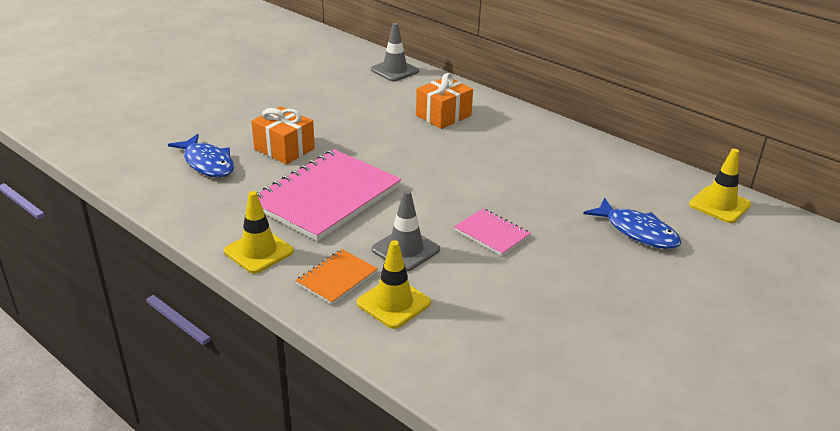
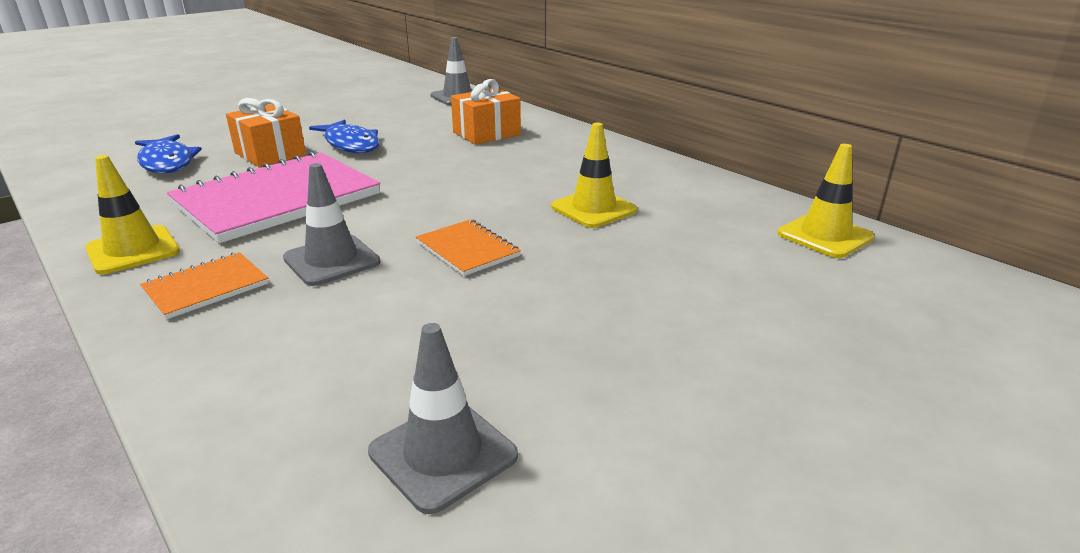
camera: 10 degrees right, 5 degrees down
(393, 303) = (258, 324): yellow traffic cone -> yellow traffic cone (593, 209)
(492, 233) = (467, 249): pink notebook -> orange notebook
(554, 373) = (443, 454): none -> grey traffic cone
(637, 231) = (686, 260): blue fish -> blue fish (351, 144)

